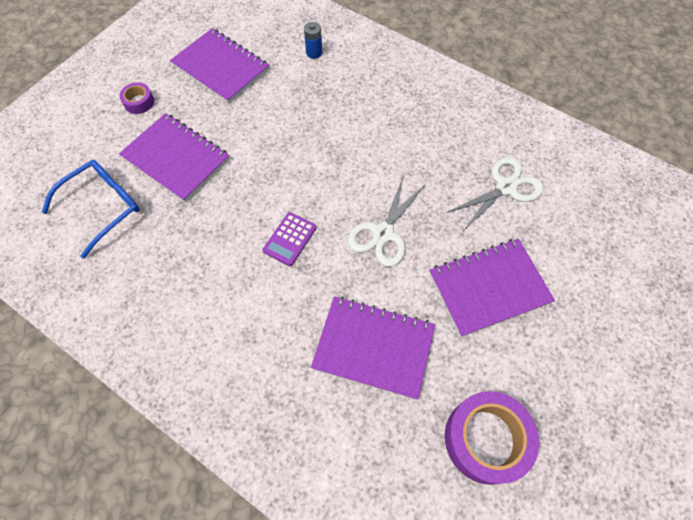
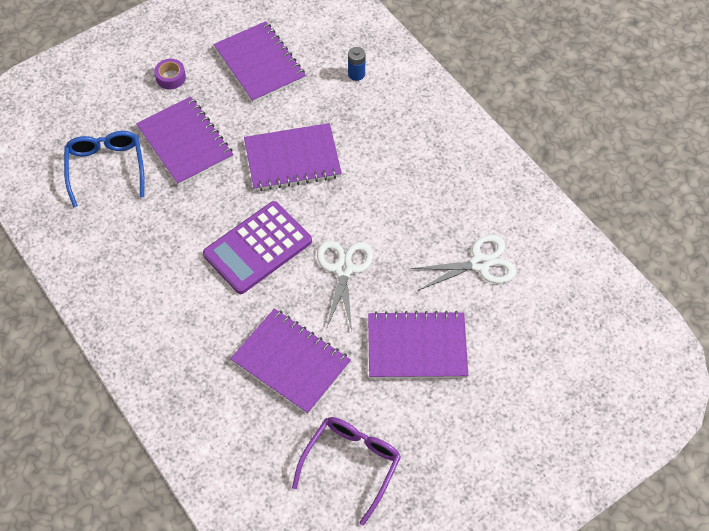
camera: 20 degrees right, 5 degrees down
(103, 207) = (106, 168): blue glasses -> blue glasses turned 75 degrees counterclockwise
(288, 144) = (292, 159): none -> purple notebook
(290, 239) = (257, 248): purple calculator -> purple calculator, size x1.93
(383, 233) = (344, 269): white scissors -> white scissors turned 135 degrees clockwise
(486, 439) = (351, 464): purple tape -> purple glasses

